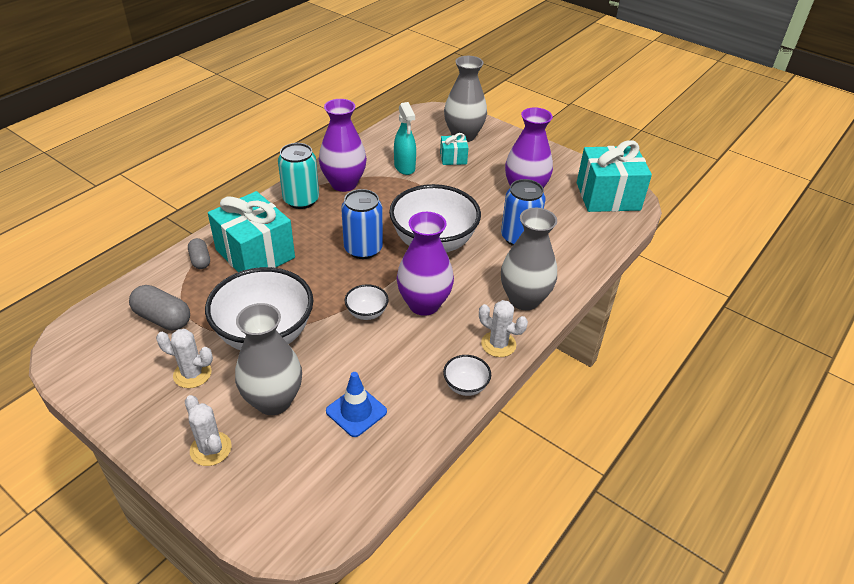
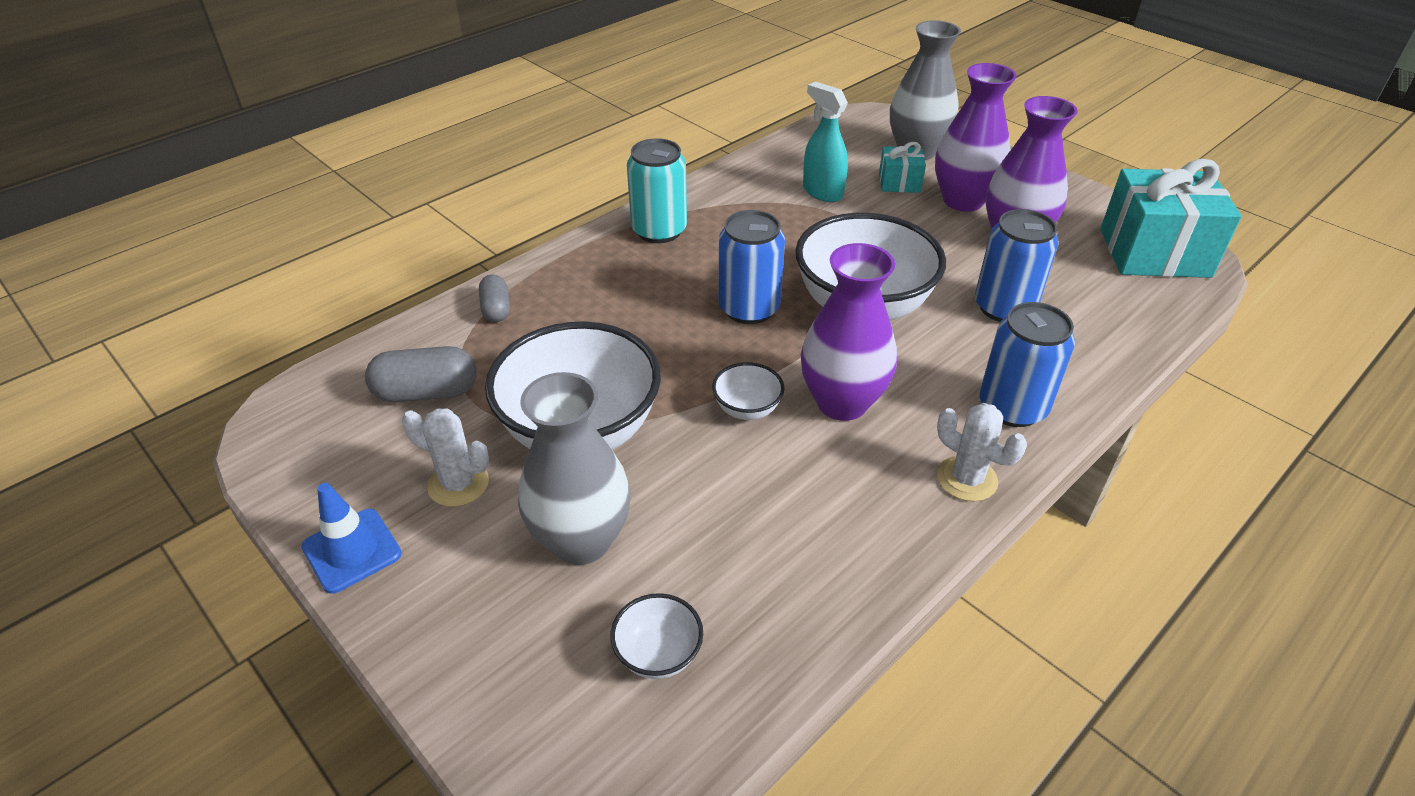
camera: 10 degrees right, 0 degrees up
(163, 318) = (426, 393): grey capsule -> grey capsule turned 45 degrees counterclockwise
(210, 449) = (469, 612): white cactus -> none
(255, 254) = (580, 305): turquoise gift -> none
(344, 184) = (726, 211): purple vase -> purple vase (963, 201)
(356, 411) = (717, 572): blue traffic cone -> blue traffic cone (352, 550)
(404, 167) = (822, 192): turquoise spray bottle -> turquoise spray bottle turned 150 degrees clockwise
(465, 386) = (907, 546): white bowl -> white bowl (658, 654)
(524, 299) = (1012, 407): grey vase -> blue can

